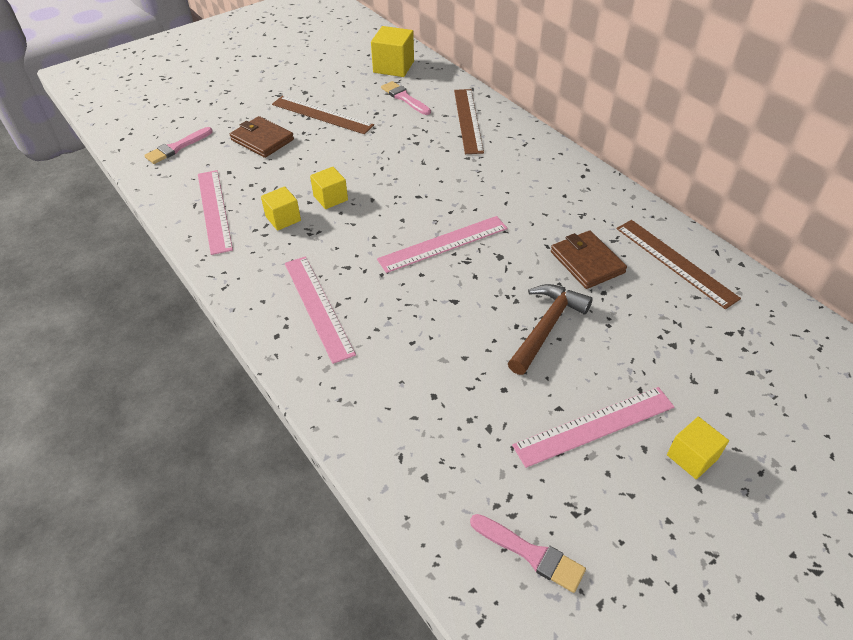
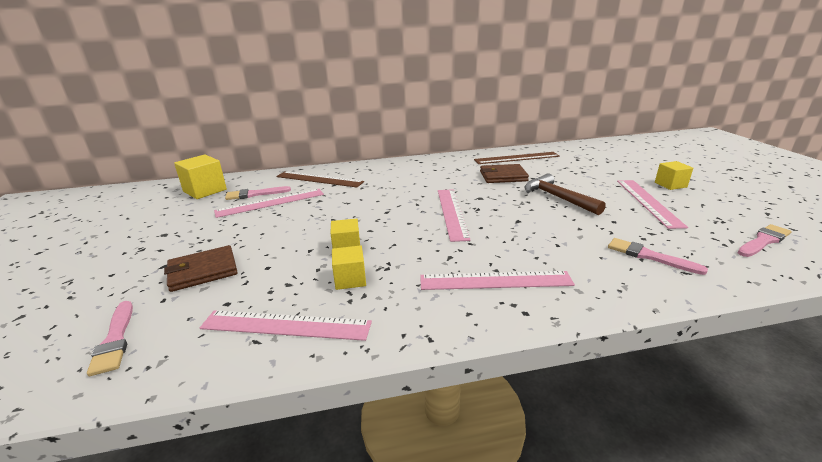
camera: 65 degrees left, 20 degrees down
(322, 115) = (216, 232): brown ruler -> none
(392, 116) = (270, 202): none -> pink ruler
(423, 424) = (649, 256): none -> pink brush

